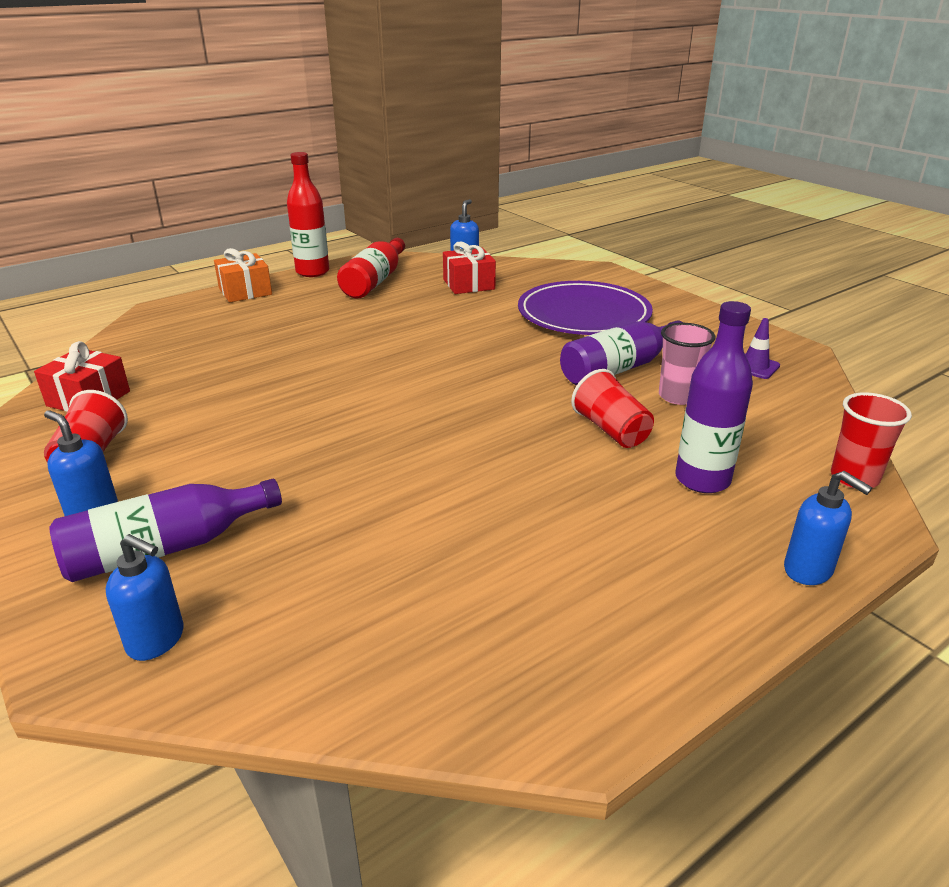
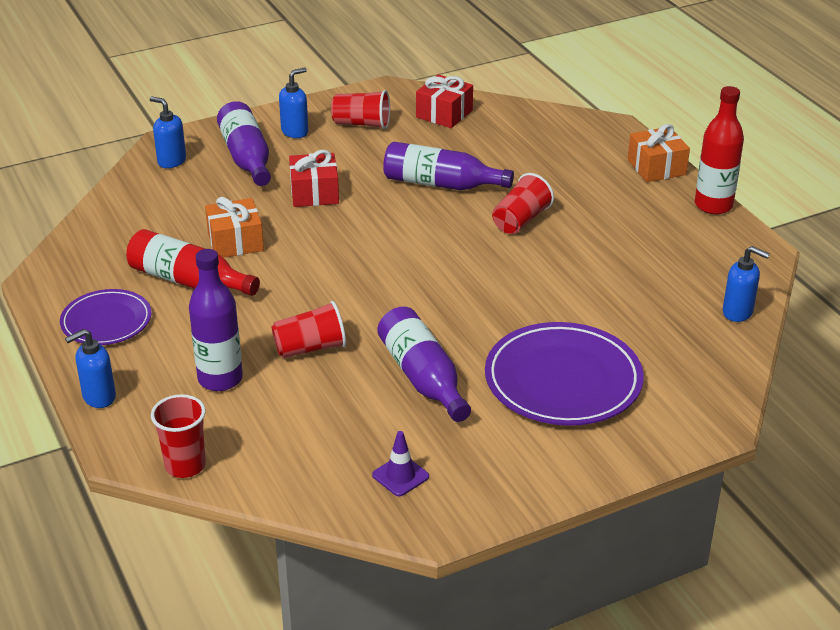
camera: 100 degrees right, 5 degrees up
(156, 640) = (171, 161): blue soap dispenser -> blue soap dispenser turned 90 degrees clockwise
(265, 387) = (441, 184): none -> purple bottle
(342, 342) = (520, 220): none -> red cup
(375, 281) = (681, 244): red bottle -> red bottle (189, 281)
(412, 518) = (235, 242): none -> orange gift
(468, 284) = (667, 308): red gift -> red gift (314, 193)
(651, 605) = (106, 321): none -> purple plate
(678, 396) = (355, 402): pink cup -> none

